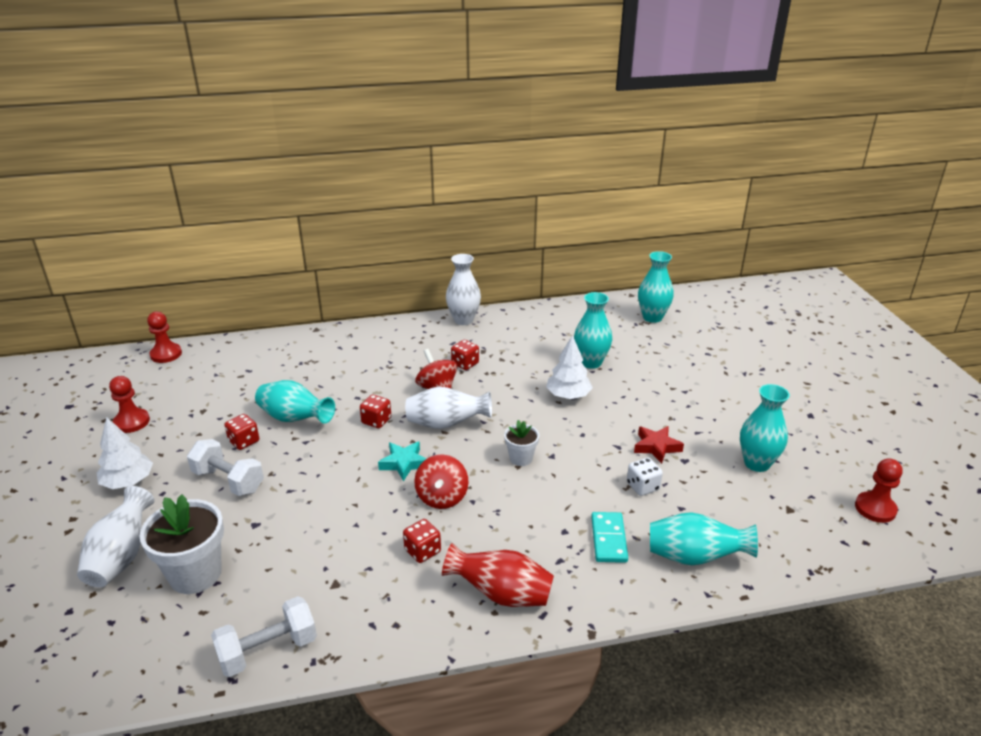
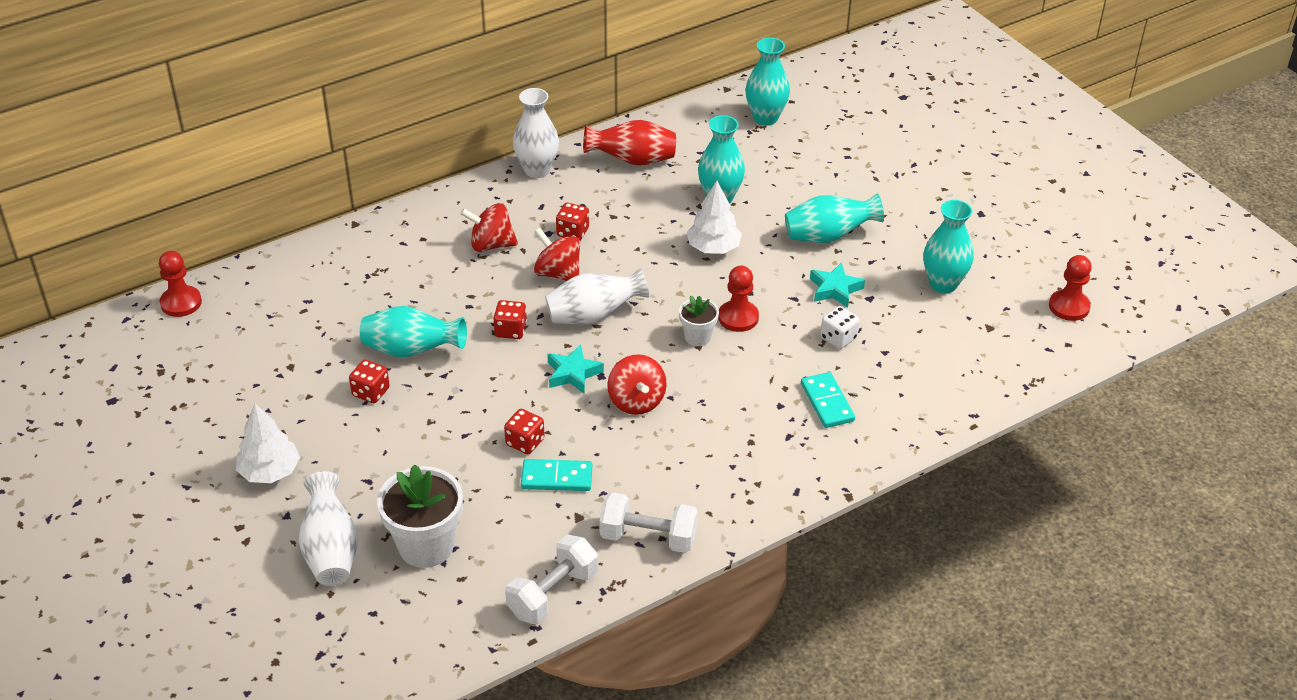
camera: 20 degrees left, 10 degrees up
(131, 422) = (212, 401): red pawn -> red pawn (738, 317)
(228, 481) = (387, 441): white dumbbell -> white dumbbell (648, 537)
(338, 544) = (556, 478): none -> turquoise domino
(400, 360) = (491, 245): none -> red spinning top
(422, 551) = (648, 462): red dice -> red dice (525, 442)
(501, 594) = (748, 483): red vase -> red vase (632, 160)
(656, 447) = (835, 289): red star -> turquoise star
(694, 557) = (915, 399): turquoise vase -> turquoise vase (828, 236)

